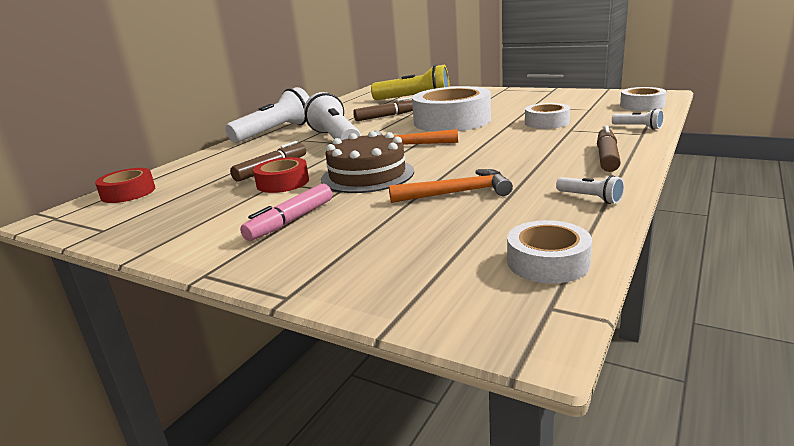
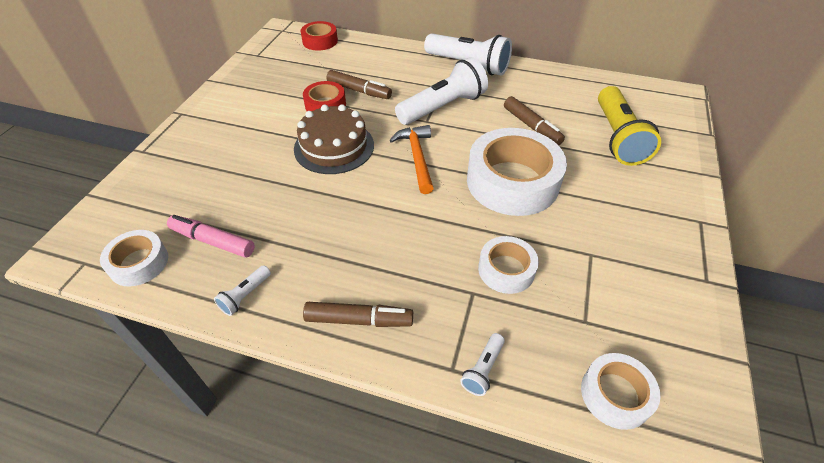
camera: 75 degrees right, 25 degrees up
(291, 221) = (248, 127): pink marker -> pink marker (213, 241)
(457, 193) = (280, 206): orange hammer -> none

